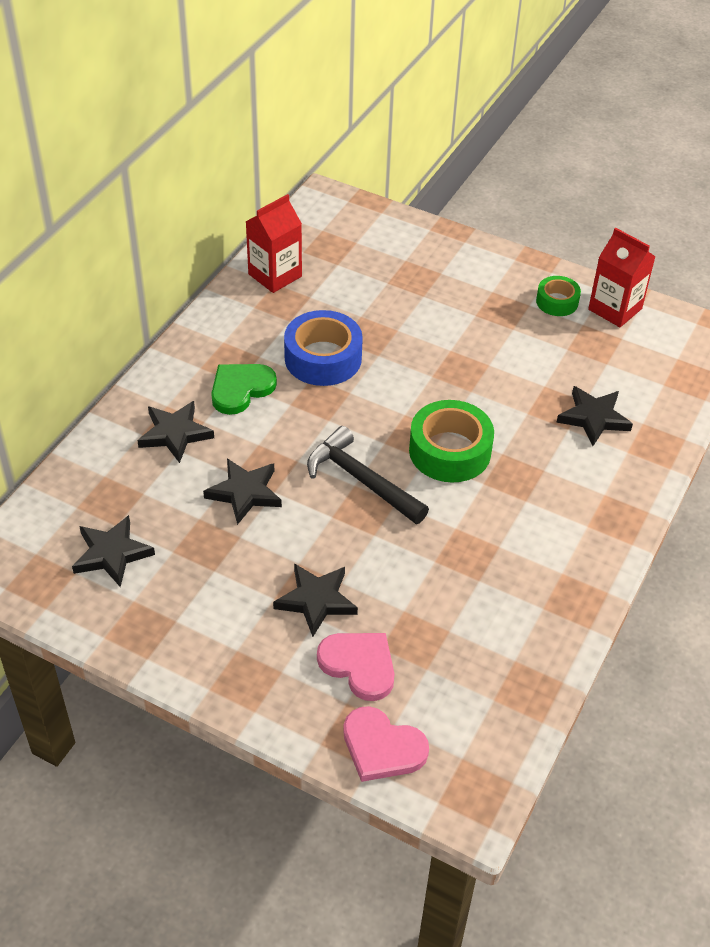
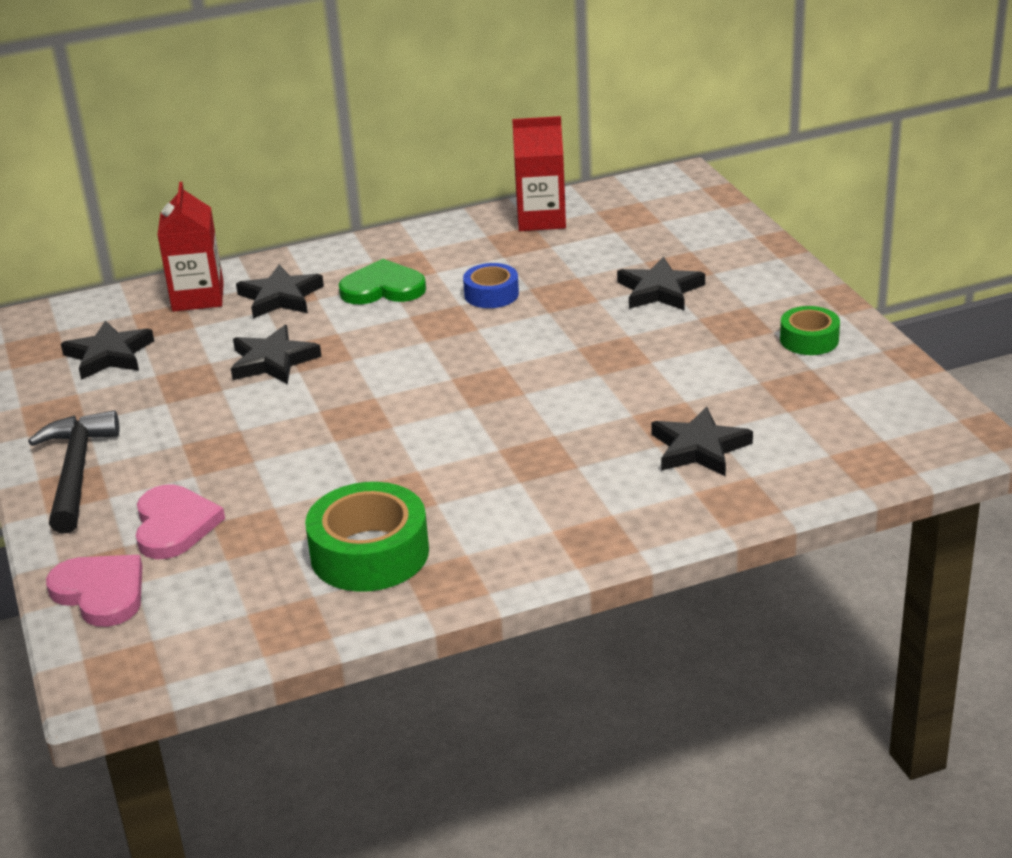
camera: 45 degrees right, 15 degrees down
(316, 600) = (212, 462): black star -> black star (660, 290)
(323, 358) = (491, 294): blue tape -> blue tape, size x0.57
(361, 480) = (386, 395): black hammer -> black hammer (76, 472)
(382, 747) = (101, 592): pink heart -> pink heart turned 150 degrees clockwise
(450, 451) = (504, 410): green tape -> green tape (370, 553)
(615, 309) = (870, 370): red carton -> red carton (198, 297)

